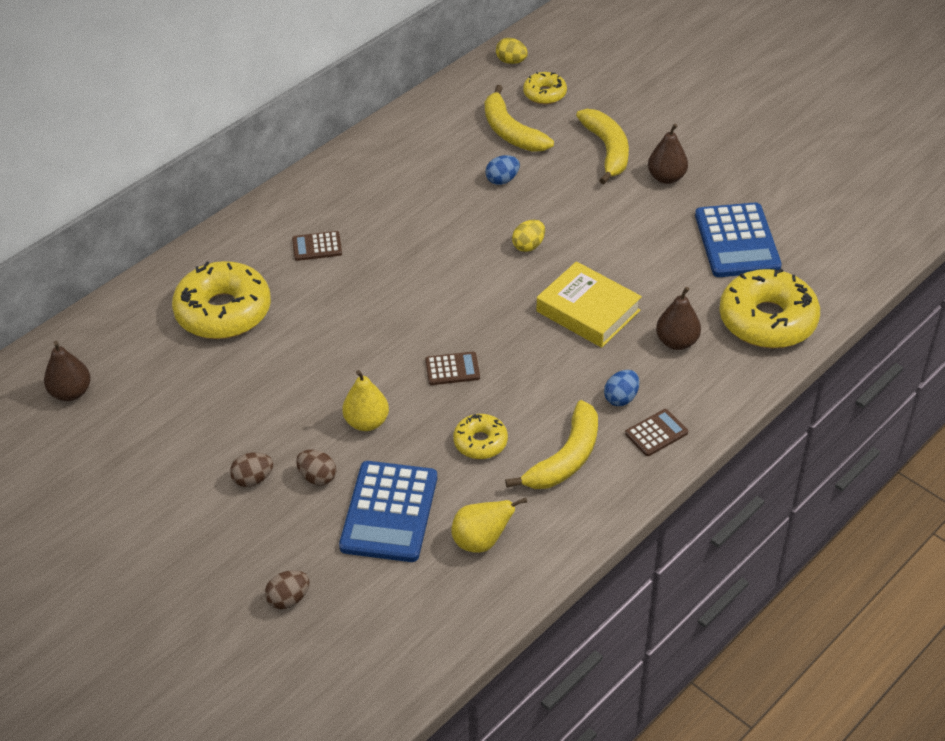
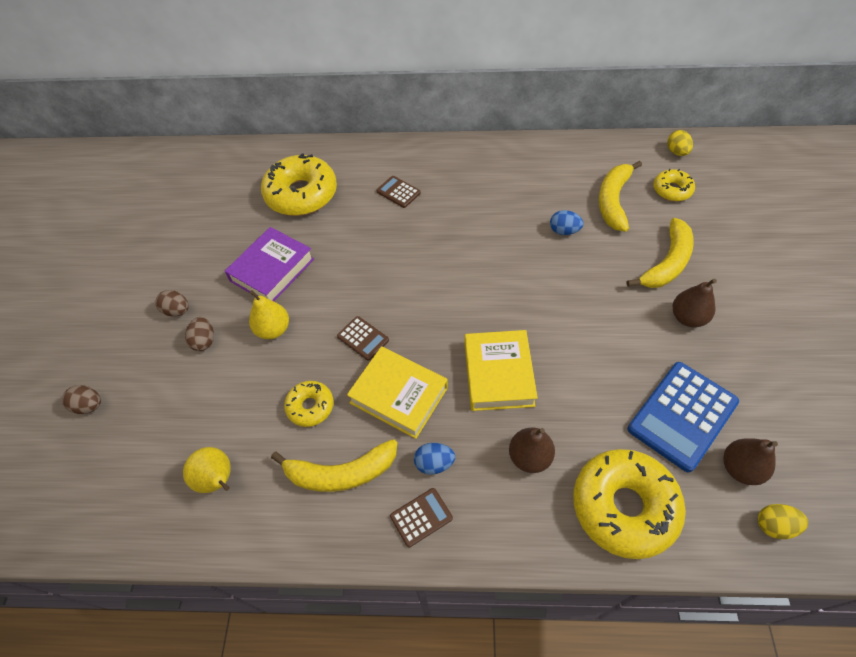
camera: 50 degrees right, 10 degrees up
(71, 392) = (180, 183): brown pear -> brown pear (740, 468)
(293, 385) = (272, 270): none -> purple book
(389, 512) = (203, 403): blue calculator -> none
(528, 246) = (521, 291): yellow egg -> yellow egg (774, 525)
(536, 381) = (399, 395): none -> yellow book
(656, 433) = (421, 517): brown calculator -> brown calculator turned 45 degrees counterclockwise

